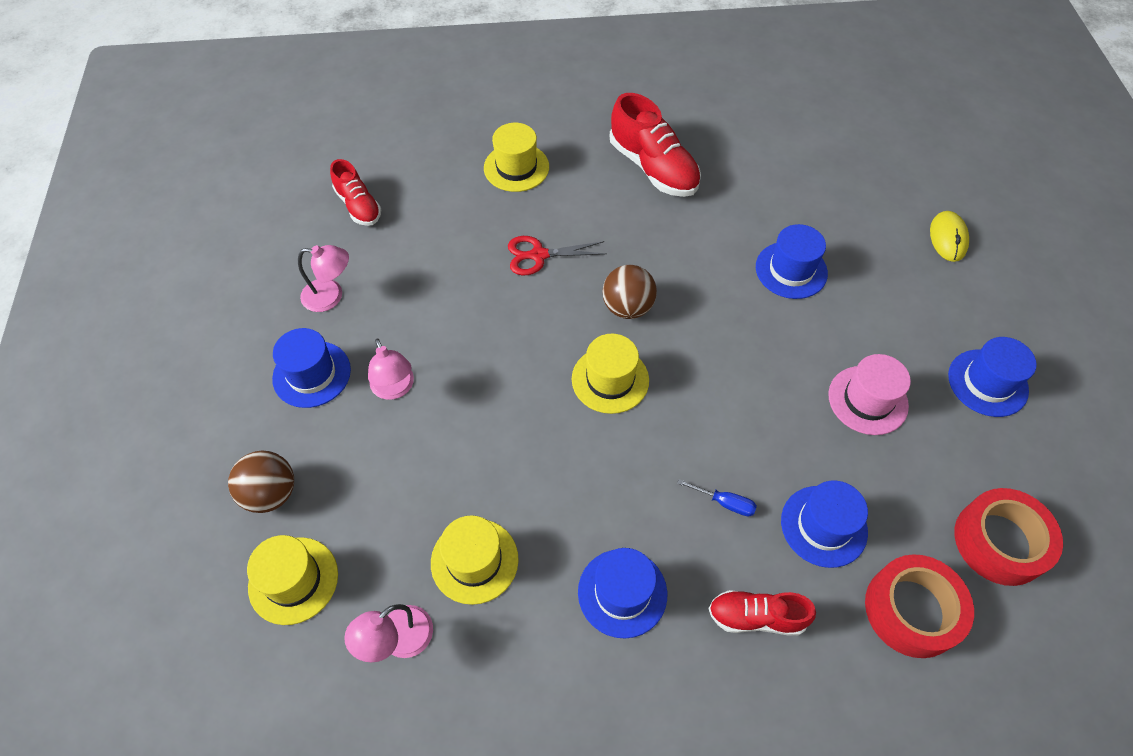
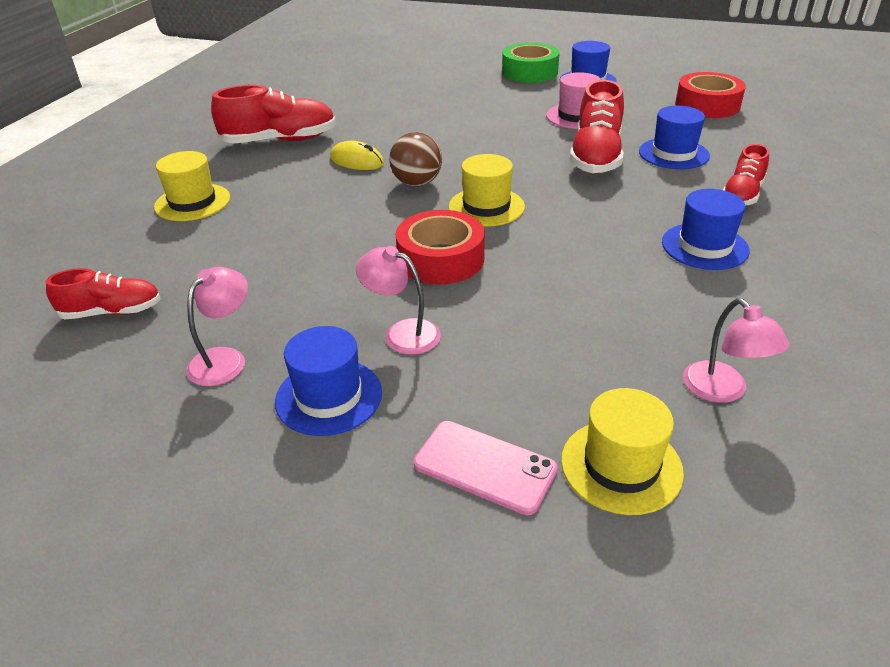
camera: 65 degrees left, 20 degrees down
(271, 493) = (485, 466): brown ball -> pink phone
(395, 389) = (402, 333): pink lamp -> pink lamp turned 150 degrees counterclockwise
(474, 561) = (644, 320): yellow hat -> none
(539, 255) = (314, 212): red scissors -> none
(724, 502) = (637, 184): blue screwdriver -> none
(770, 446) = (596, 157): none -> red shoe
(791, 270) = (442, 114): blue hat -> none
(912, 610) = (750, 141): red tape -> red tape (440, 259)
(948, 238) = (464, 64): yellow mouse -> yellow mouse (357, 161)
(971, 312) = (529, 72): none -> green tape

